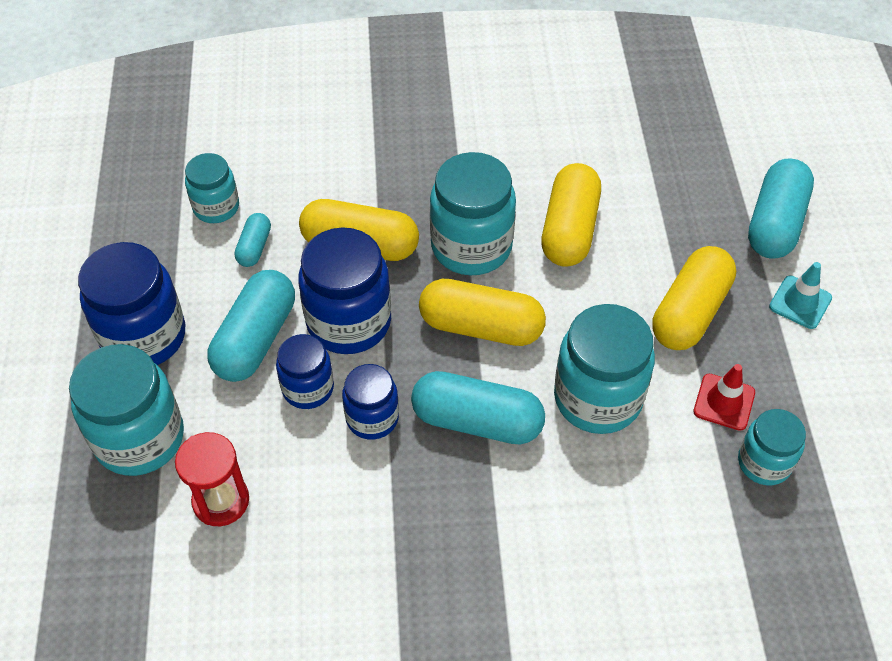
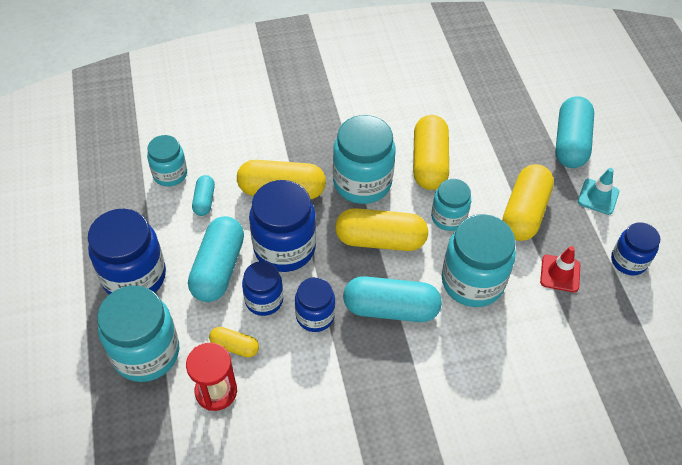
camera: 10 degrees left, 0 degrees up
(257, 445) = (235, 346): none -> yellow capsule
(764, 463) = (595, 313): turquoise jar -> turquoise jar (448, 217)
(826, 396) = (628, 261): none -> blue jar

